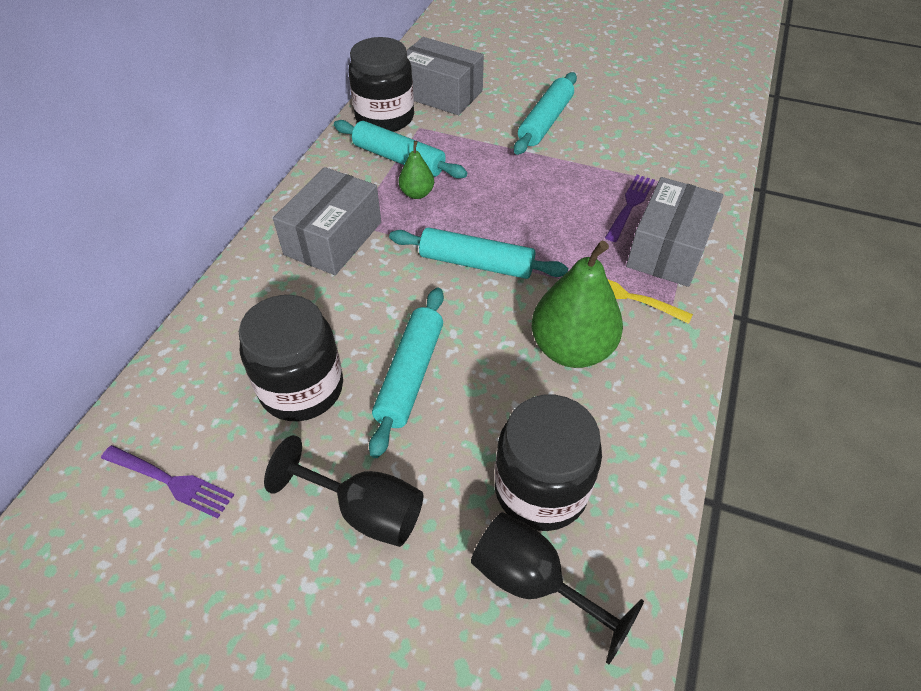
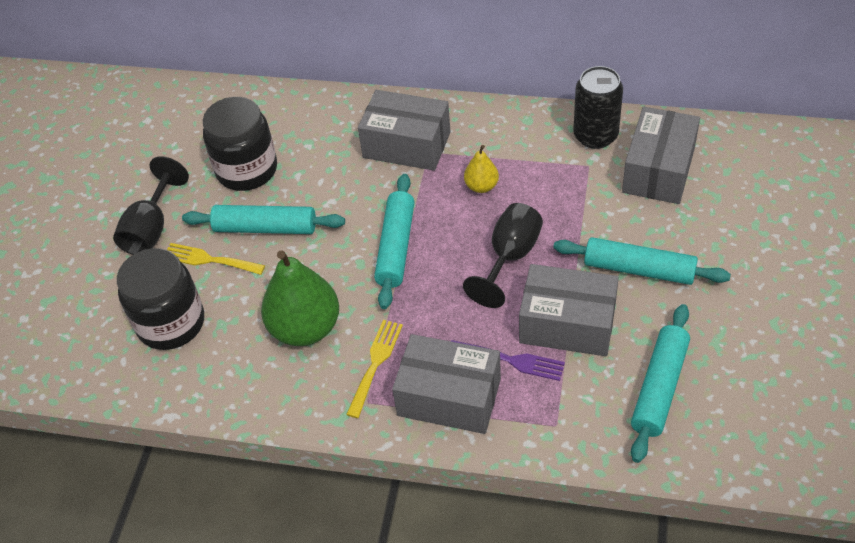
camera: 85 degrees right, 0 degrees up
(171, 482) = (168, 130): purple fork -> none
(385, 118) = (595, 136): black jar -> black can
(399, 159) = (530, 162): turquoise rolling pin -> turquoise rolling pin (659, 388)
(417, 193) = (481, 186): green pear -> yellow pear
(444, 439) = (209, 260): none -> yellow fork
(534, 582) = (102, 328): black goblet -> black goblet (510, 258)
(595, 167) = (567, 324): none -> grey box

